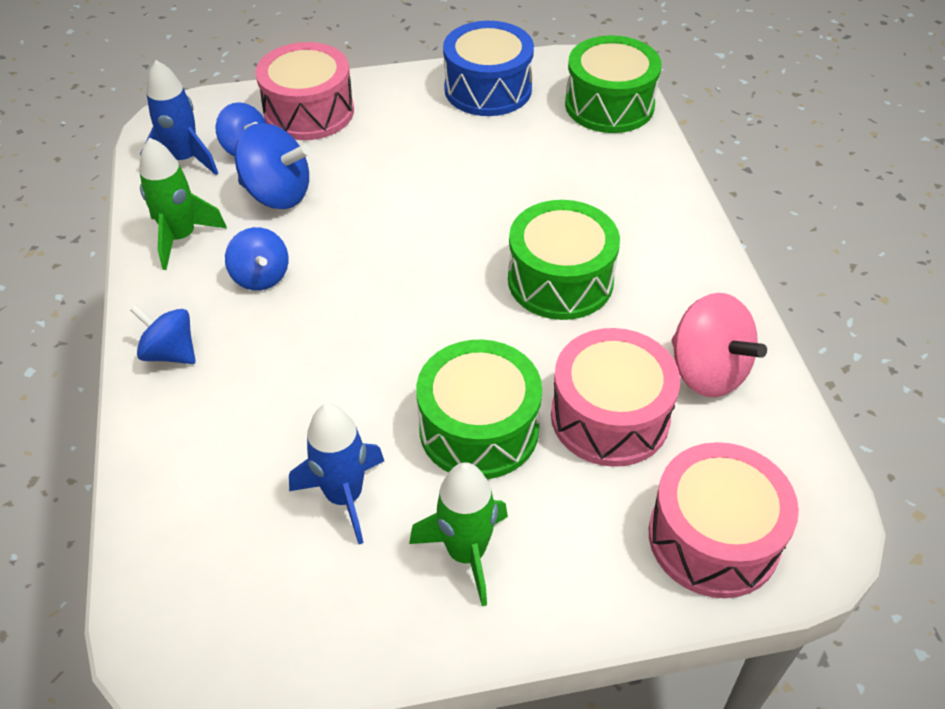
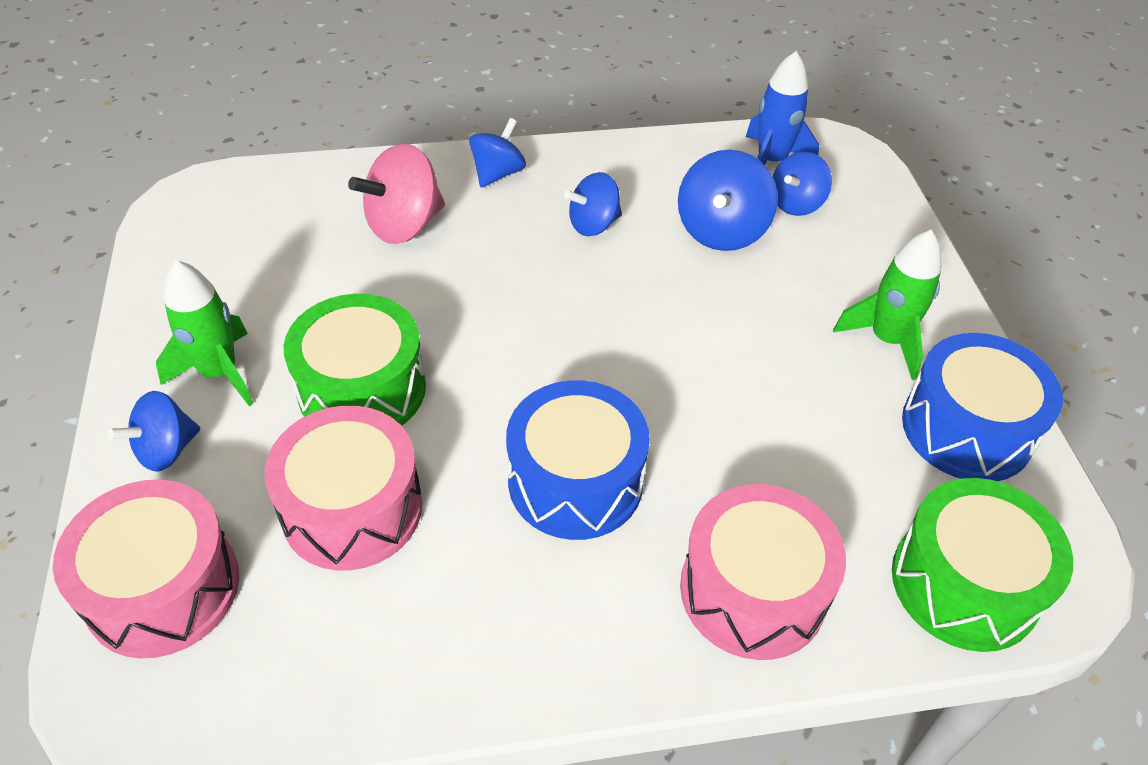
camera: 90 degrees right, 0 degrees up
(181, 237) = (650, 168): green rocket -> green rocket (887, 340)
(309, 112) = (874, 251): pink drum -> pink drum (753, 591)
(344, 496) = (307, 289): blue rocket -> none
(560, 280) = (575, 481): green drum -> blue drum
(569, 576) = (166, 450): none -> blue spinning top
(707, 371) = (401, 627): pink spinning top -> pink spinning top (404, 225)

